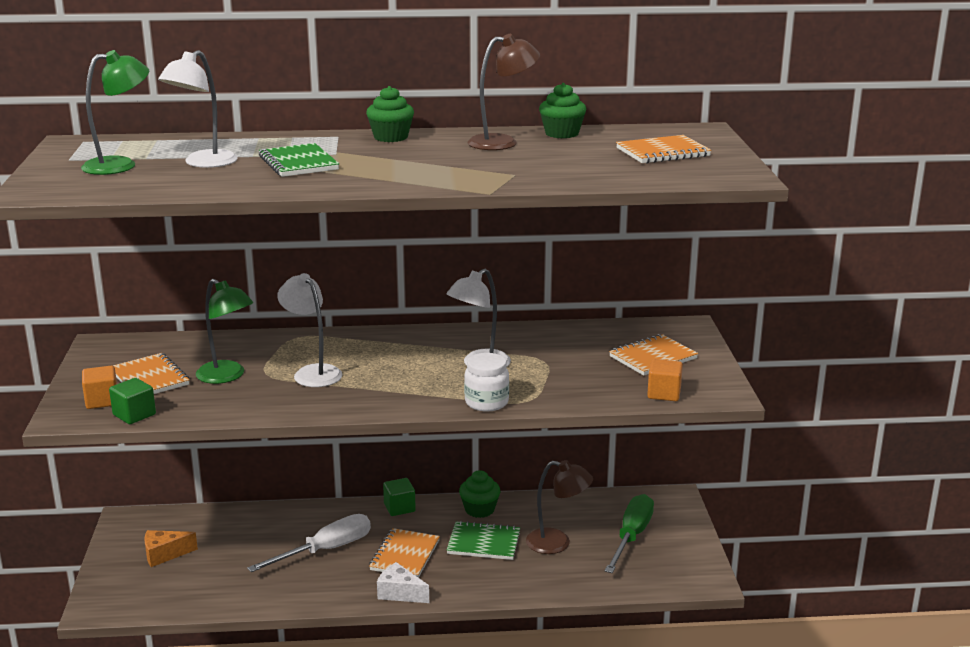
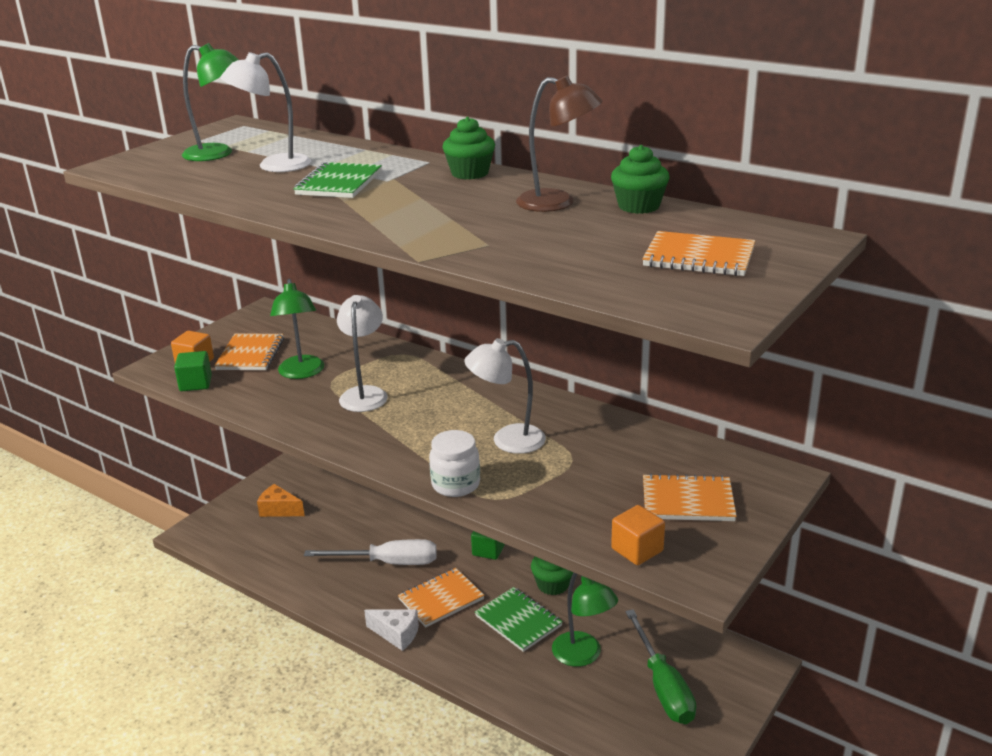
camera: 40 degrees right, 5 degrees up
(400, 593) = (396, 634): white cheese -> white cheese turned 135 degrees clockwise
(557, 543) = (583, 656): brown lamp -> green lamp
(631, 536) = (663, 686): green screwdriver -> green screwdriver turned 105 degrees clockwise

